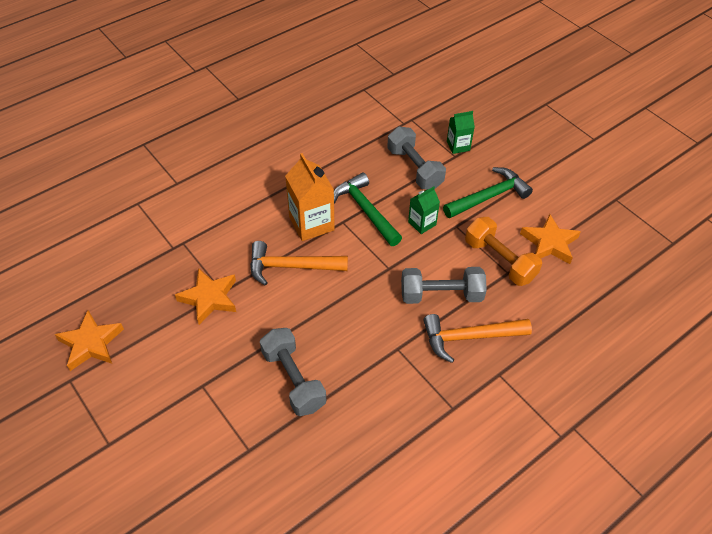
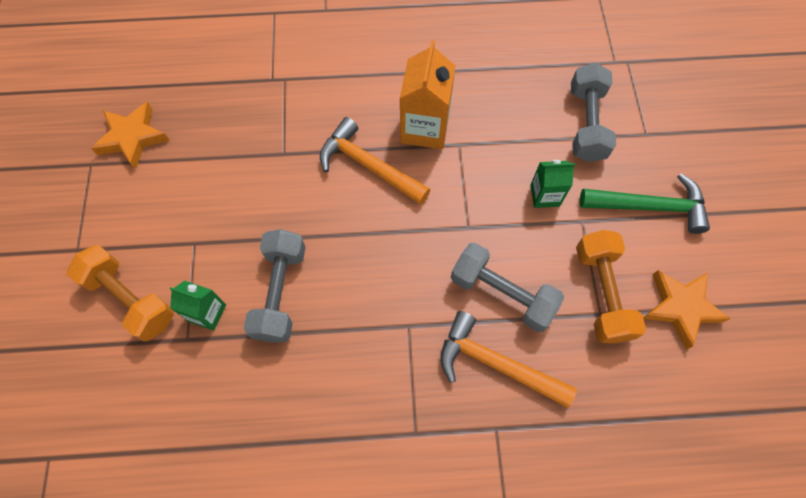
camera: 35 degrees right, 15 degrees up
(182, 450) = (130, 299): none -> orange dumbbell
(209, 298) = (266, 154): orange star -> none
(365, 210) = (493, 145): green hammer -> none
(458, 146) = (660, 123): green carton -> green carton (207, 313)

